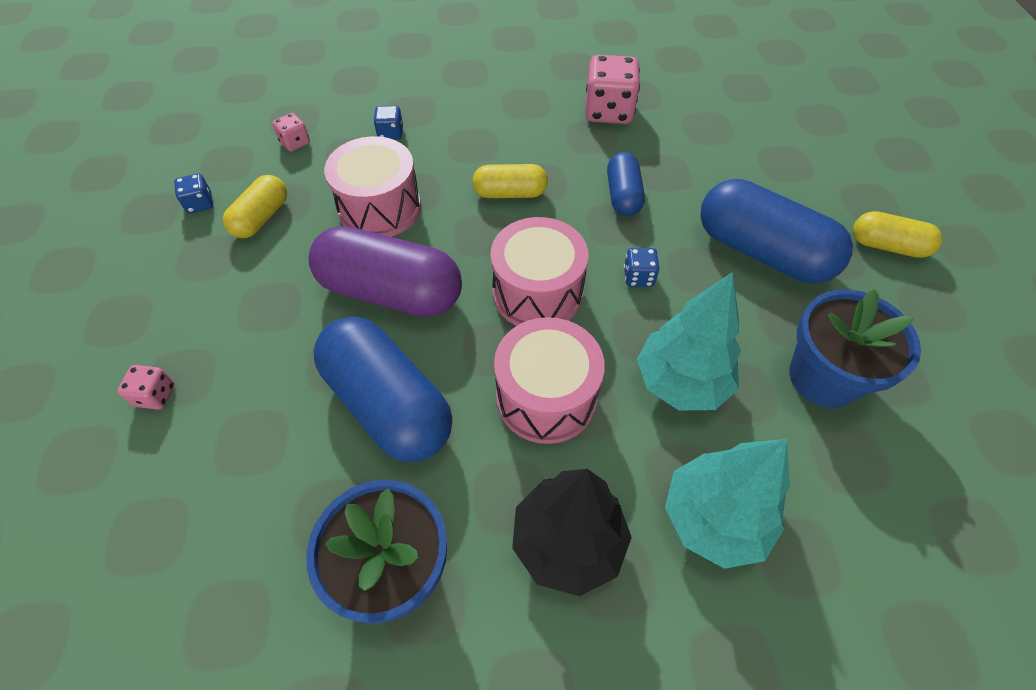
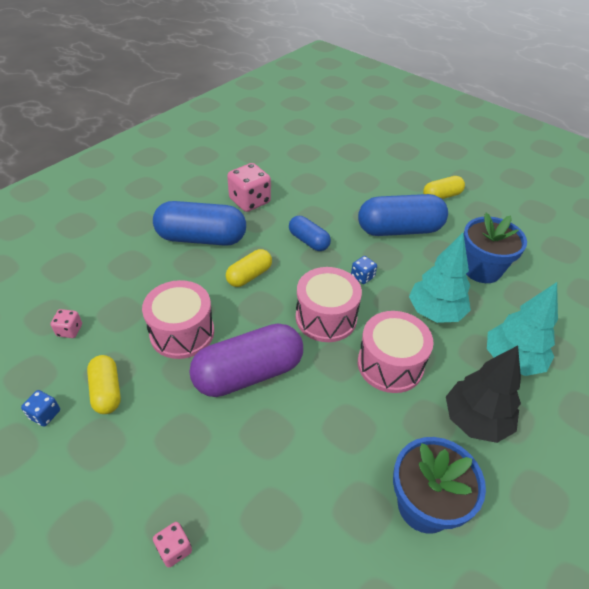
camera: 45 degrees left, 10 degrees down
(388, 404) = (321, 431): blue capsule -> blue capsule (201, 238)
(390, 133) = (133, 285): blue dice -> none

